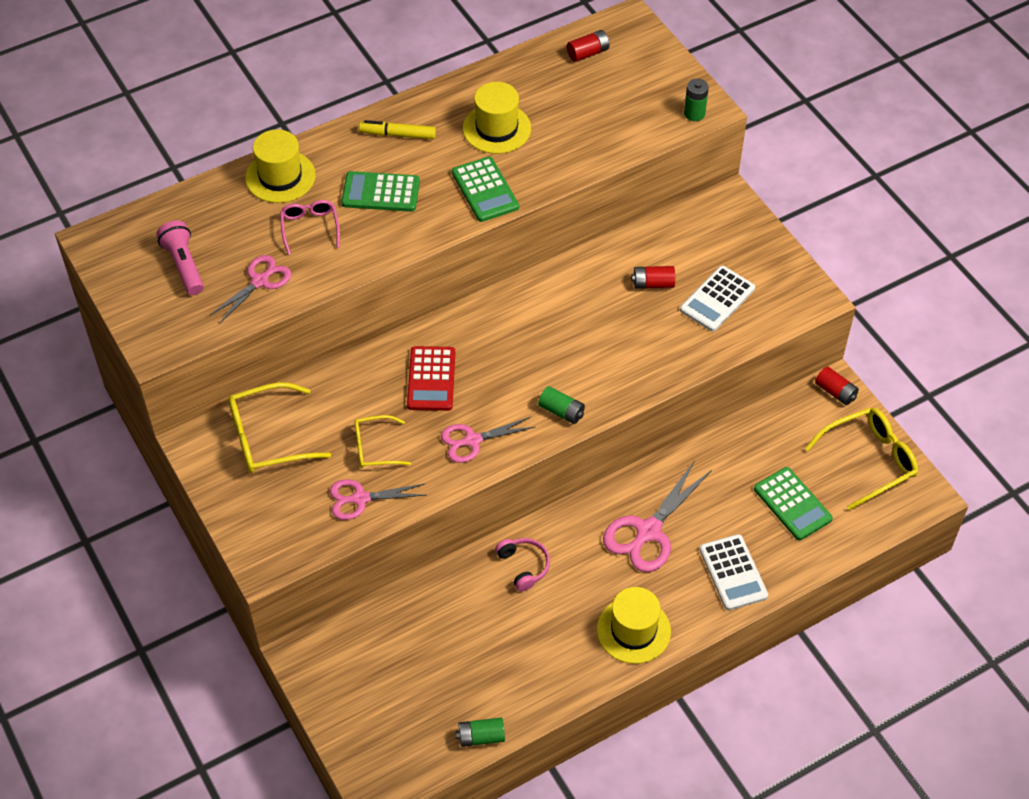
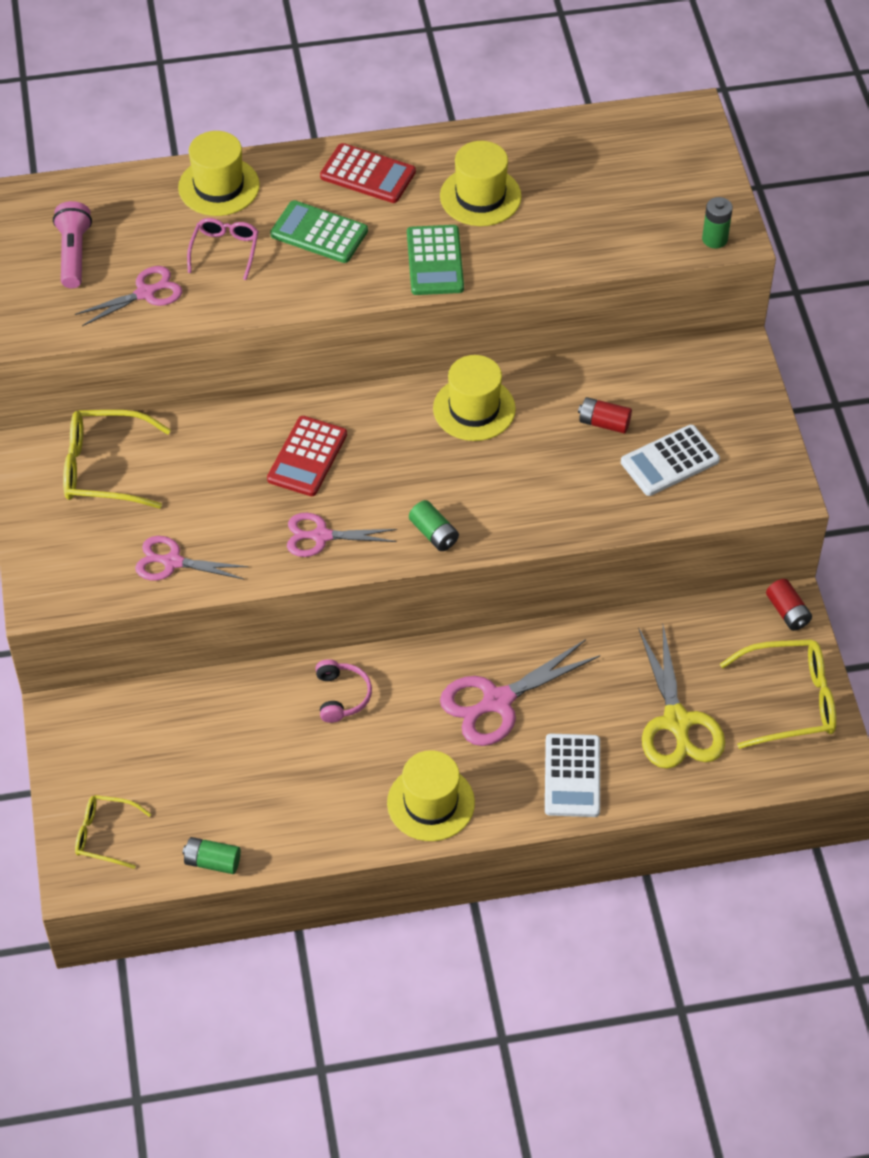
camera: 20 degrees right, 0 degrees up
(375, 448) = (212, 513): yellow glasses -> yellow glasses (105, 835)
(398, 134) = (367, 174): yellow marker -> red calculator
(546, 301) = (474, 409): none -> yellow hat
(588, 53) = (625, 138): red battery -> none
(792, 504) = (676, 722): green calculator -> yellow scissors

